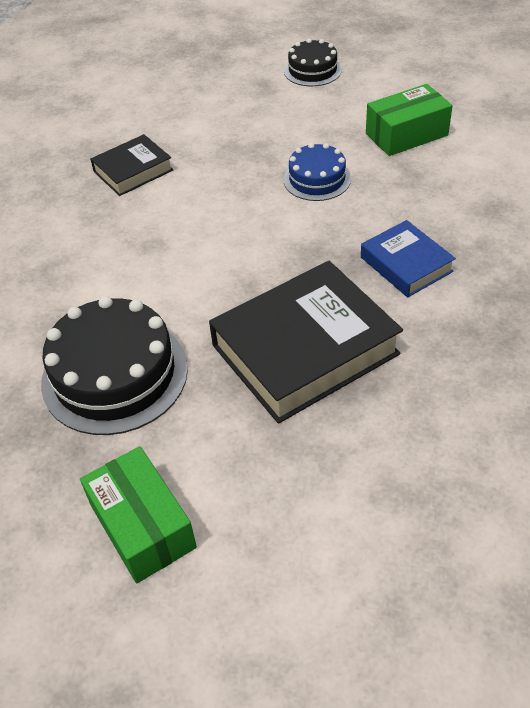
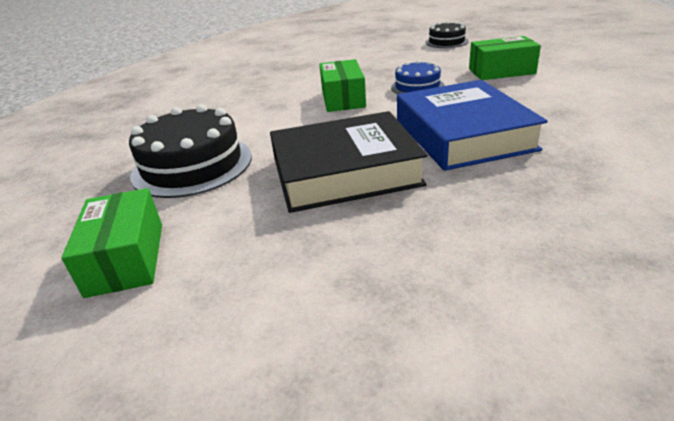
camera: 20 degrees right, 15 degrees down
(133, 171) = (292, 74): black book -> none
(233, 217) = (343, 99): none -> green box
(406, 264) = (463, 134): blue book -> blue book, size x1.85

